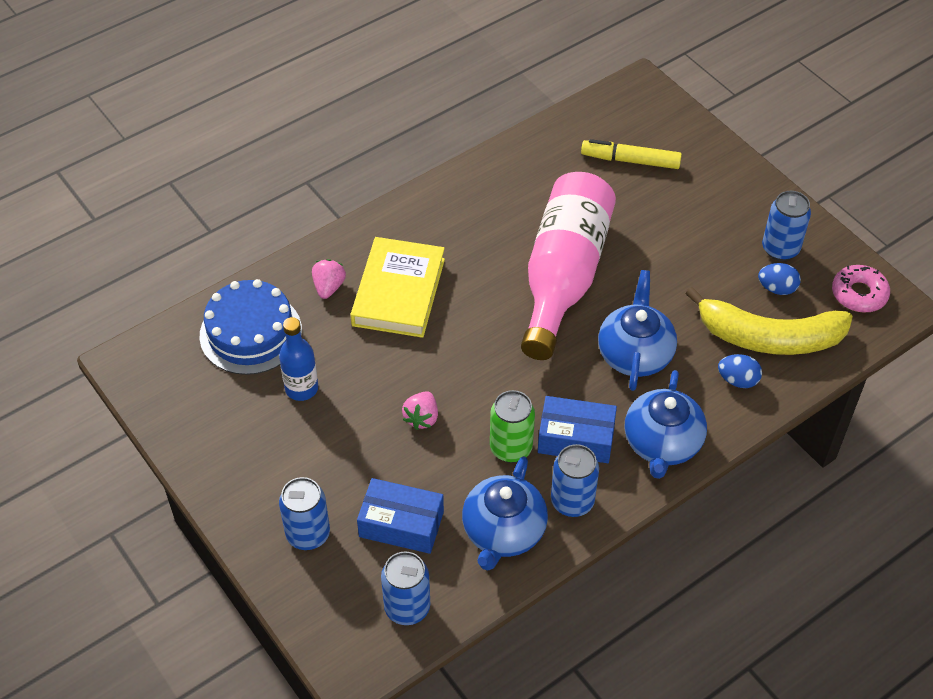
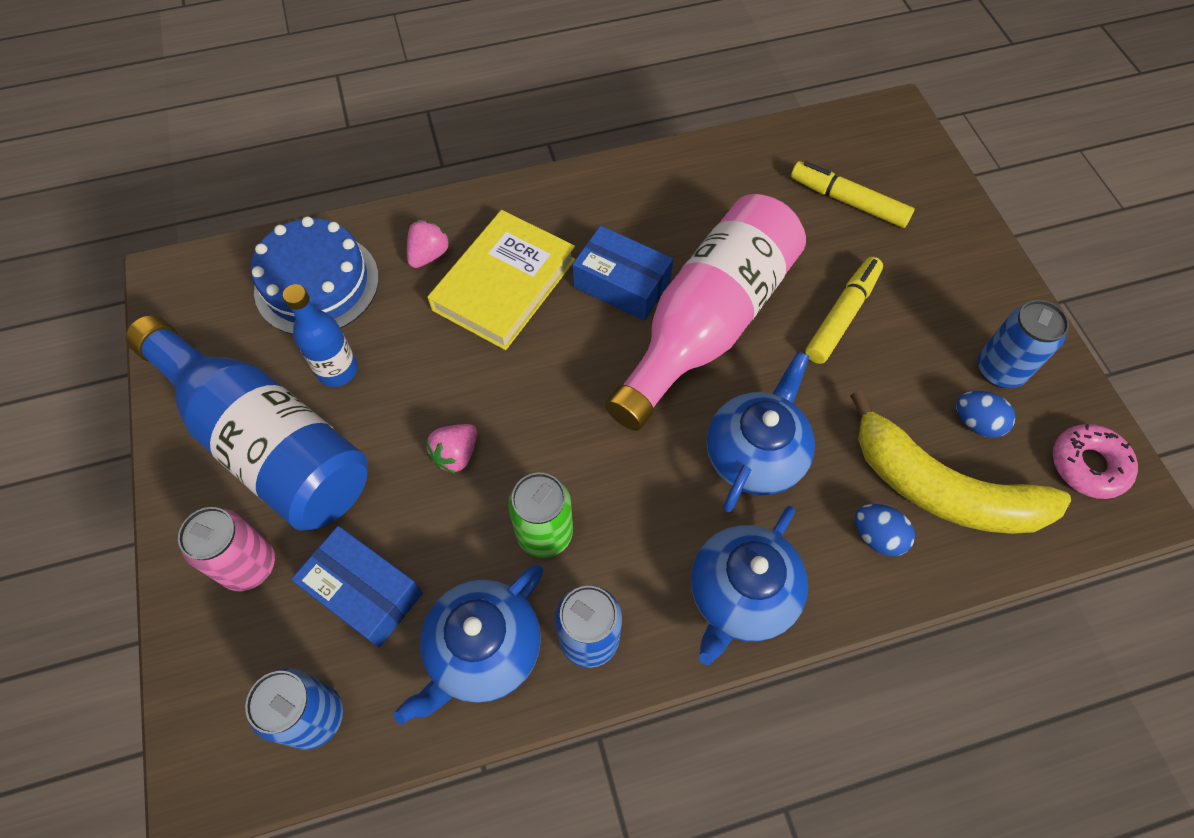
camera: 20 degrees right, 10 degrees up
(274, 452) = (267, 442): none -> blue bottle
(308, 534) = (249, 565): blue can -> pink can
(576, 438) = (632, 548): blue box -> blue box (622, 284)
(658, 243) = (842, 315): none -> yellow marker

